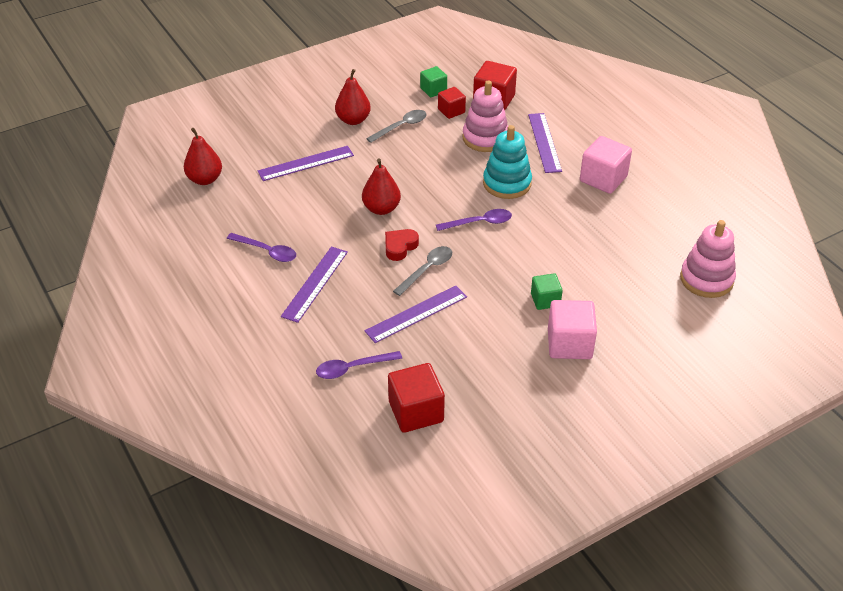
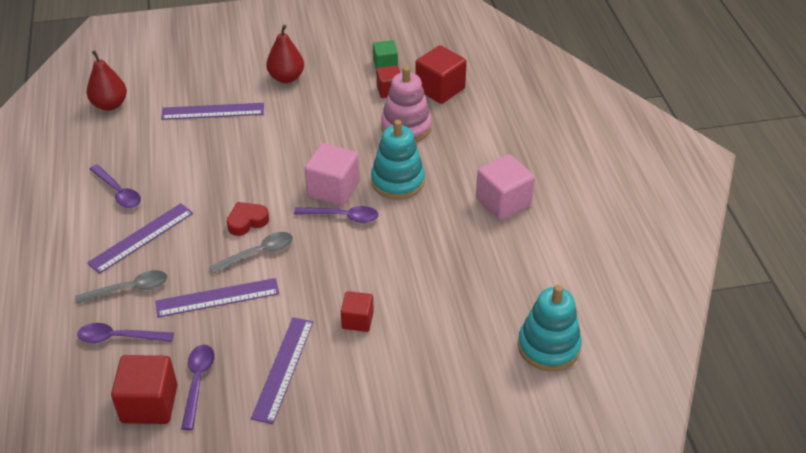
camera: 20 degrees right, 0 degrees up
(381, 209) = (255, 176): red pear -> none
(401, 127) = (329, 95): grey spoon -> grey spoon (129, 289)
(445, 384) = (198, 382): none -> purple spoon
(544, 142) = (465, 146): purple ruler -> purple ruler (283, 369)
(545, 300) = (357, 320): green cube -> red cube
(569, 344) = (352, 377): pink cube -> pink cube (333, 189)
(706, 279) = (548, 346): pink stacking toy -> turquoise stacking toy

